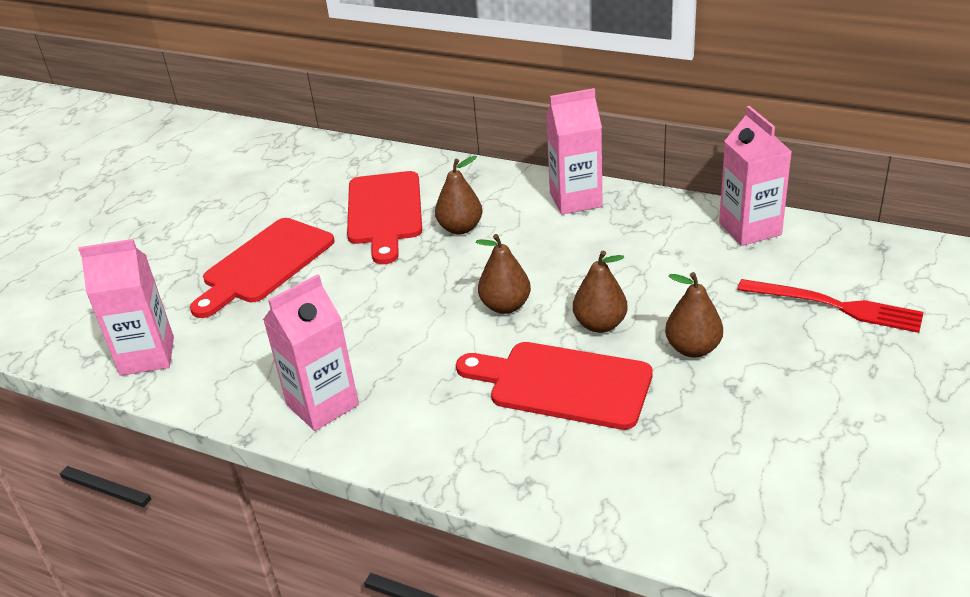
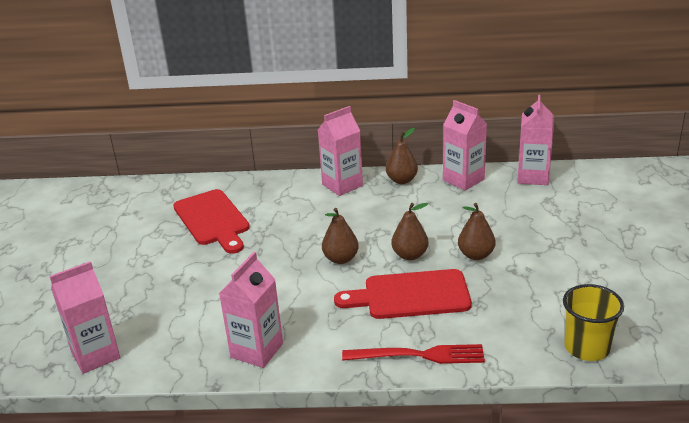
camera: 25 degrees left, 5 degrees down
(265, 264) = (145, 273): red cutting board -> none
(460, 228) = (275, 218): brown pear -> brown pear (402, 180)
(765, 541) = (587, 347): none -> yellow cup
(835, 306) = (541, 212): red fork -> red fork (419, 355)
(859, 247) = (533, 177): none -> pink carton

